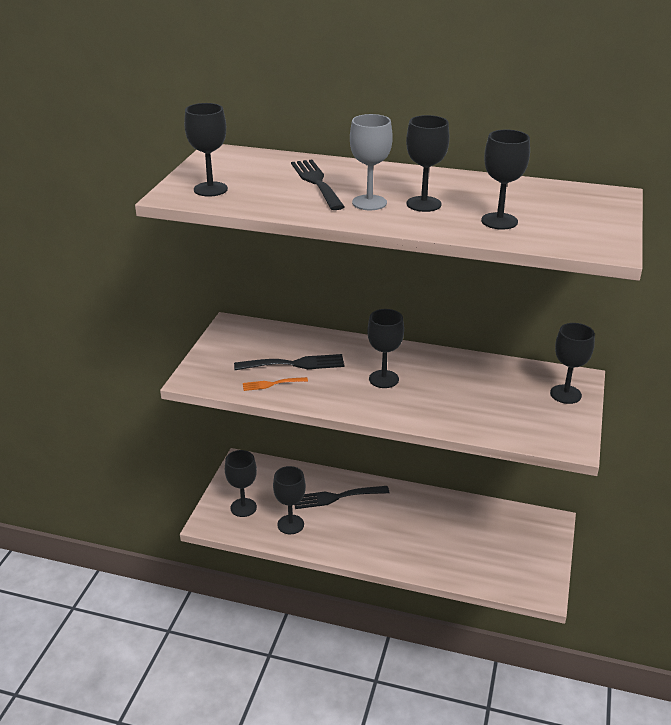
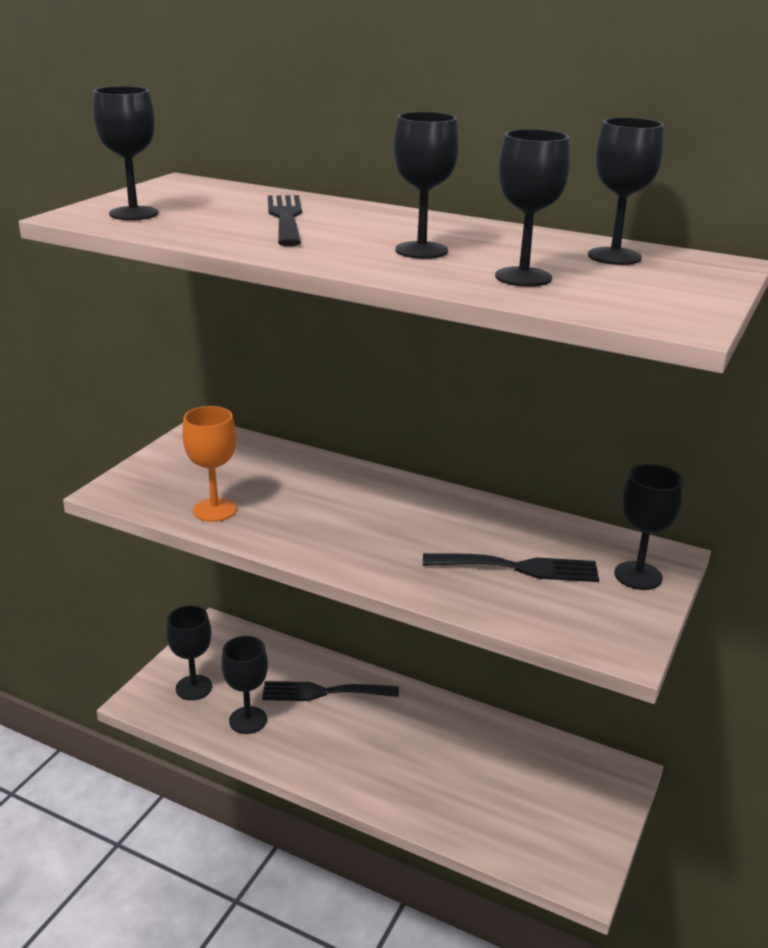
camera: 10 degrees right, 5 degrees down
(271, 384) = (214, 510): orange fork -> orange goblet
(295, 364) = (260, 489): black fork -> black fork (519, 568)
(369, 203) = (342, 243): grey goblet -> none
(383, 379) = (374, 522): black goblet -> black goblet (614, 256)

